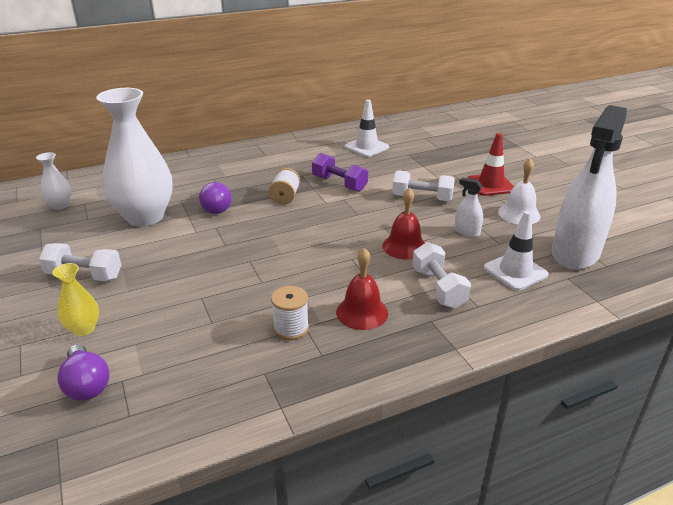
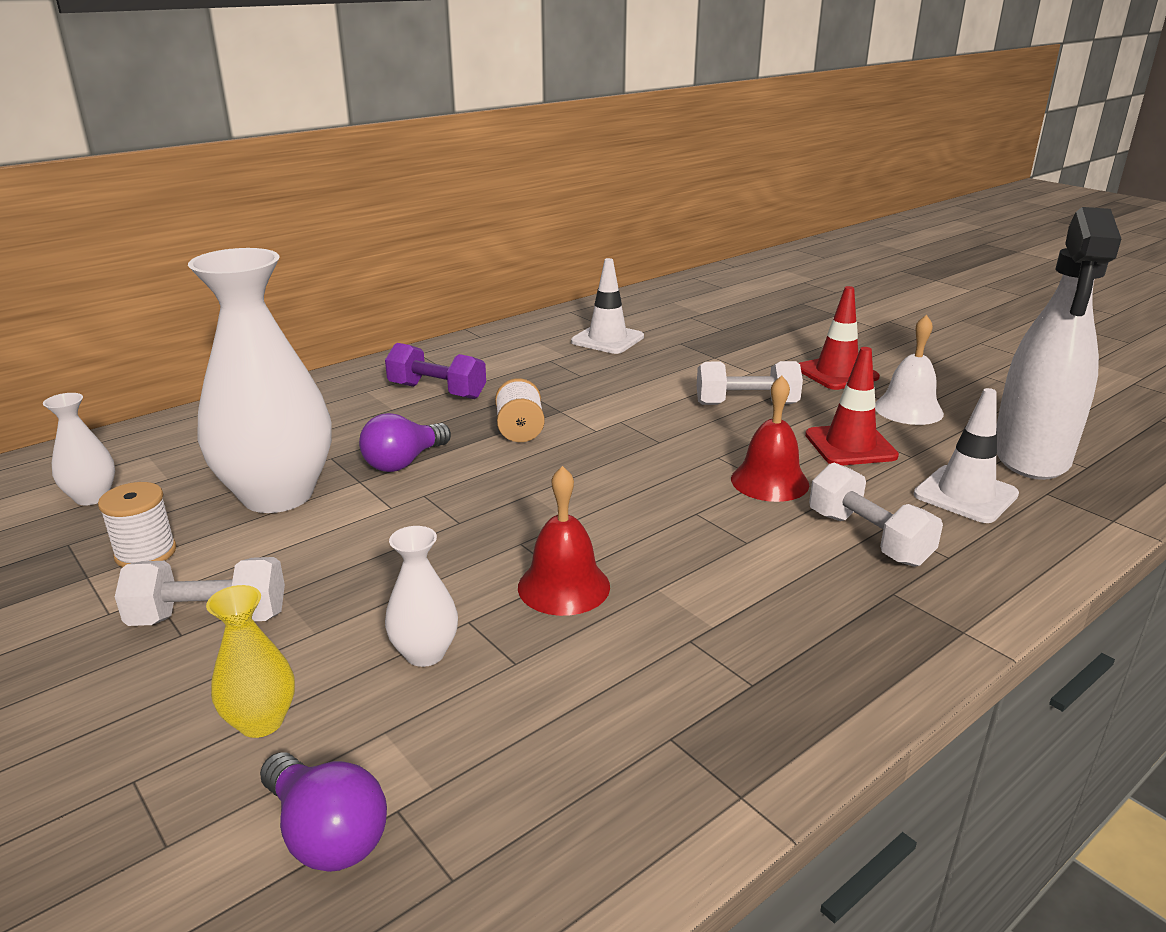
camera: 15 degrees left, 5 degrees down
(172, 310) = (425, 653): none -> white vase
(215, 207) = (404, 462): purple light bulb -> purple light bulb turned 75 degrees clockwise
(291, 328) = (668, 647): white spool -> white spool (146, 553)
(339, 184) = (598, 398): purple dumbbell -> purple dumbbell (437, 391)
(362, 312) = (772, 598): red bell -> red bell (563, 586)
(467, 232) = (850, 445): white spray bottle -> red traffic cone

